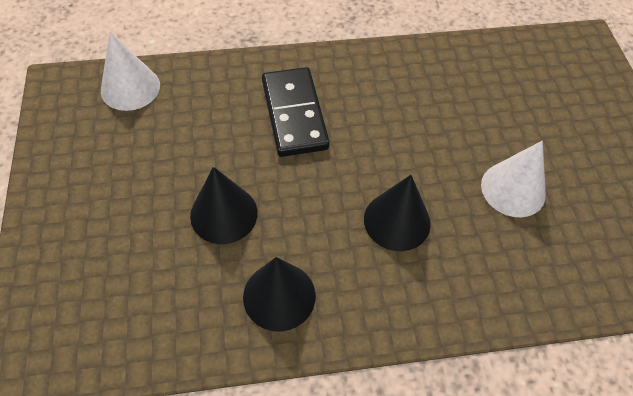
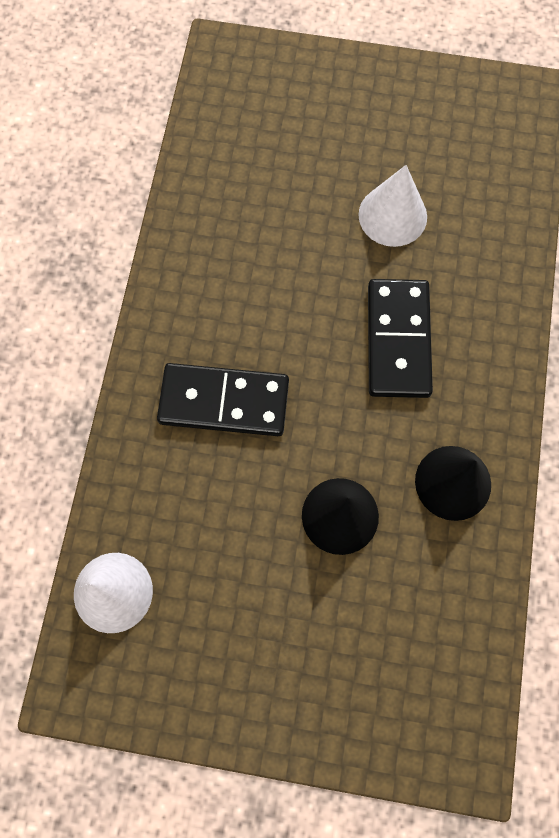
camera: 70 degrees left, 15 degrees up
(397, 221) = (398, 340): black cone -> black domino

